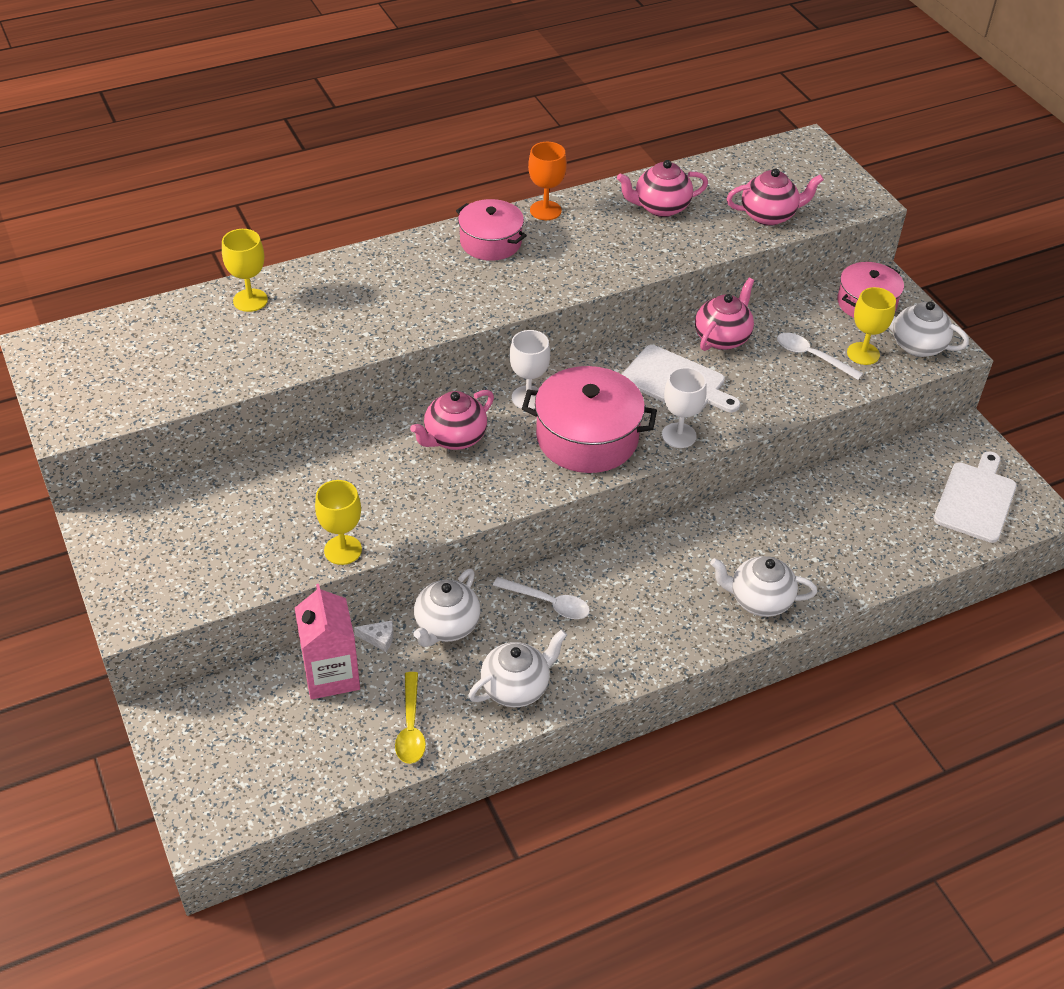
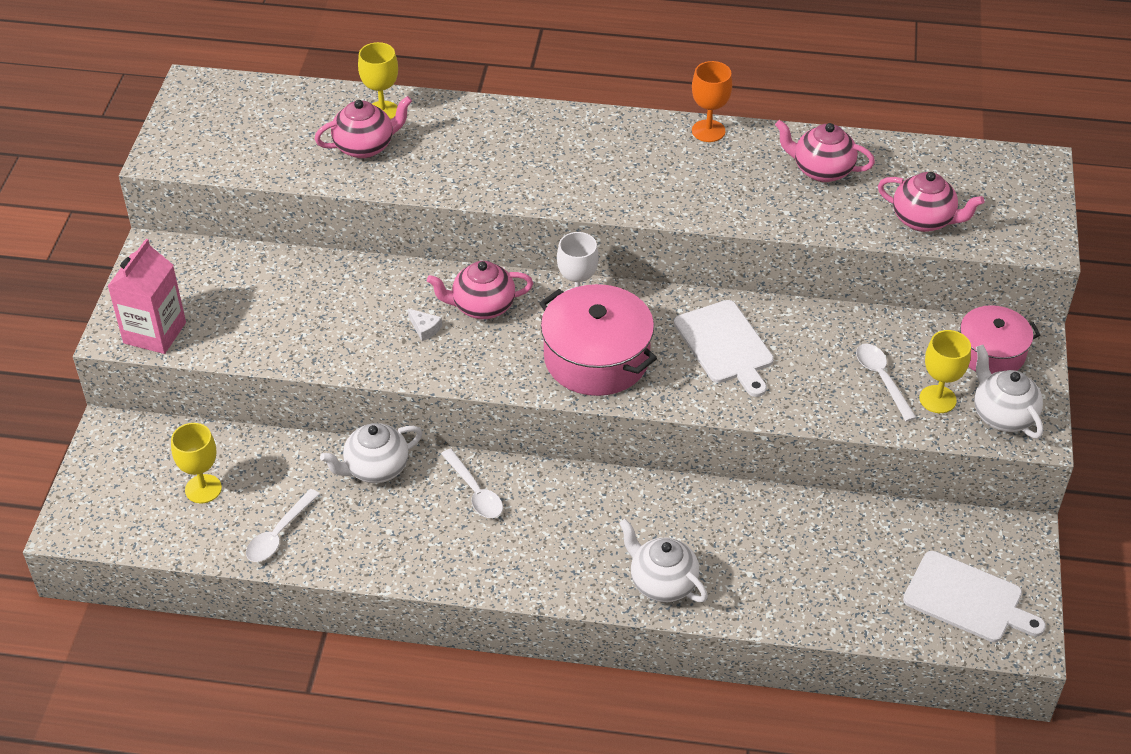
camera: 35 degrees right, 0 degrees up
(331, 674) = (255, 461): pink carton -> pink carton (154, 333)
(343, 550) = (311, 358): yellow goblet -> yellow goblet (203, 489)
(379, 638) = (315, 451): white cheese -> white cheese (425, 328)
(410, 727) = (278, 534): yellow spoon -> white spoon
(490, 242) = (630, 141): pink pot -> none
(516, 687) = (387, 547): white teapot -> none
(679, 435) = (681, 394): white goblet -> none
(722, 338) = (809, 324): pink teapot -> pink teapot (365, 147)
(976, 499) = (967, 599): white cutting board -> white cutting board turned 60 degrees clockwise

